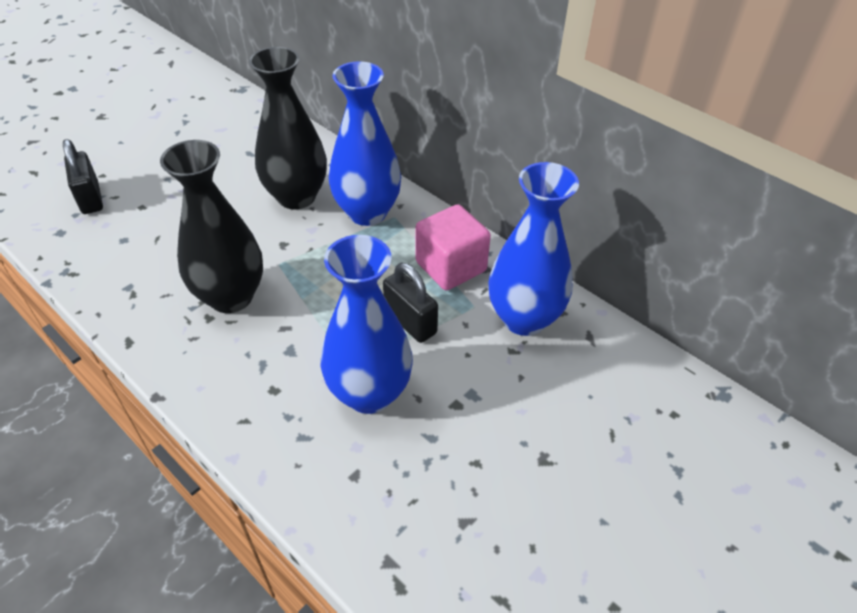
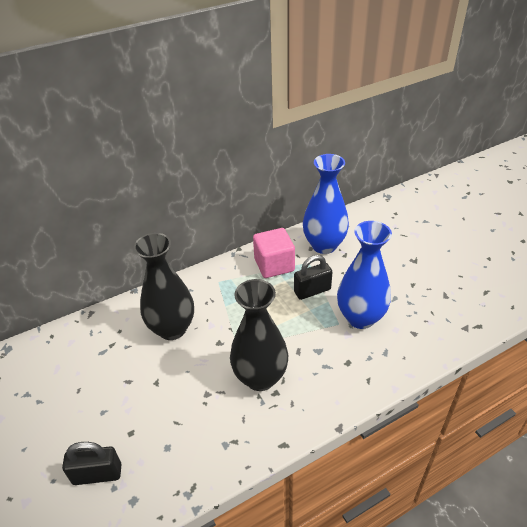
camera: 70 degrees left, 5 degrees down
(367, 212) = (208, 294): blue vase -> none

